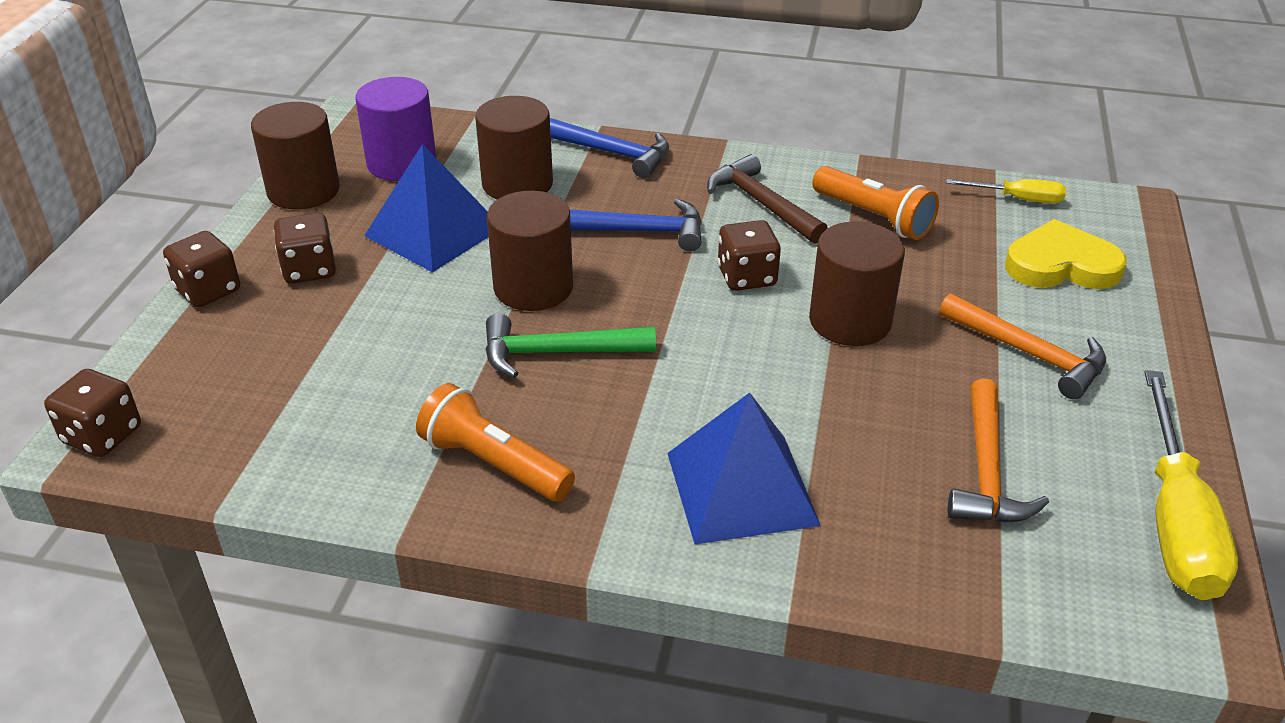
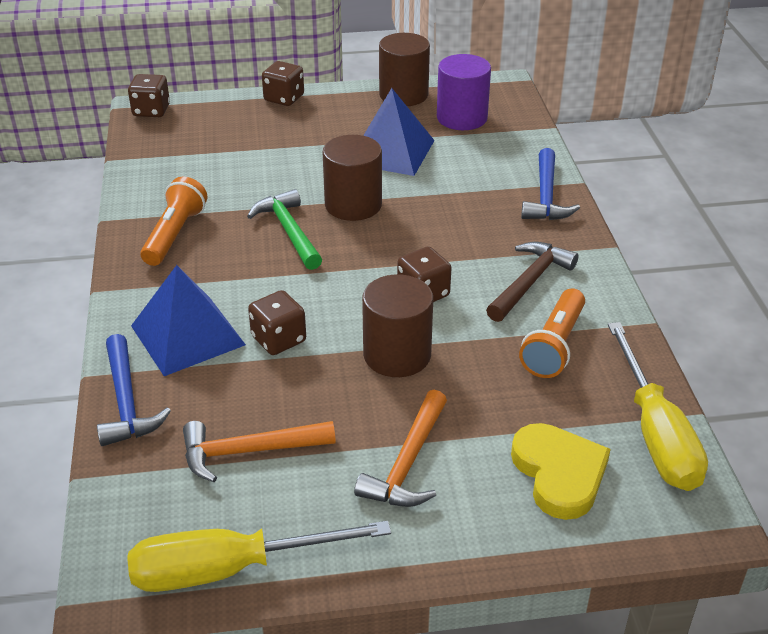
camera: 70 degrees right, 0 degrees up
(309, 269) = (323, 122): brown dice -> brown dice (278, 339)
(517, 184) = (471, 167): brown cylinder -> none
(638, 231) = (448, 232): blue hammer -> blue hammer (126, 401)
(1018, 199) = (655, 434): yellow screwdriver -> yellow screwdriver, size x1.93

